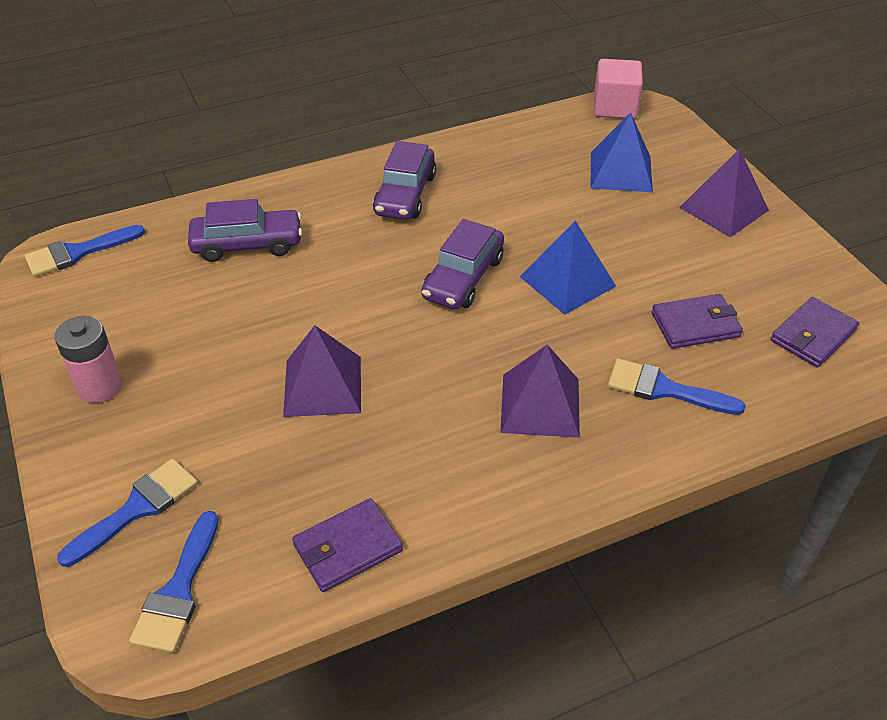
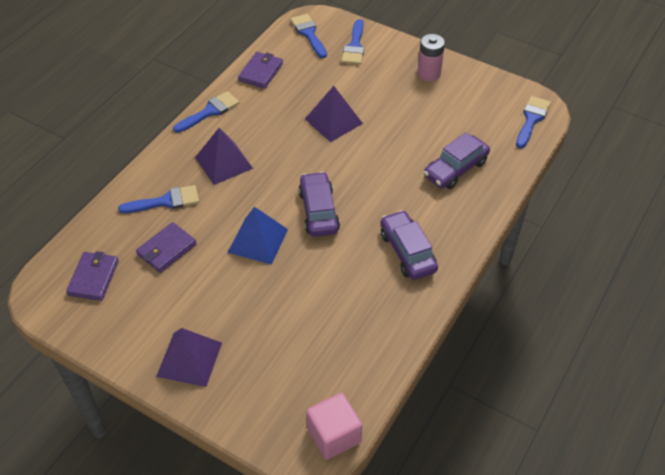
camera: 145 degrees right, 5 degrees up
(500, 511) = (210, 111): none -> blue brush
(620, 172) = (282, 356): blue pyramid -> none

